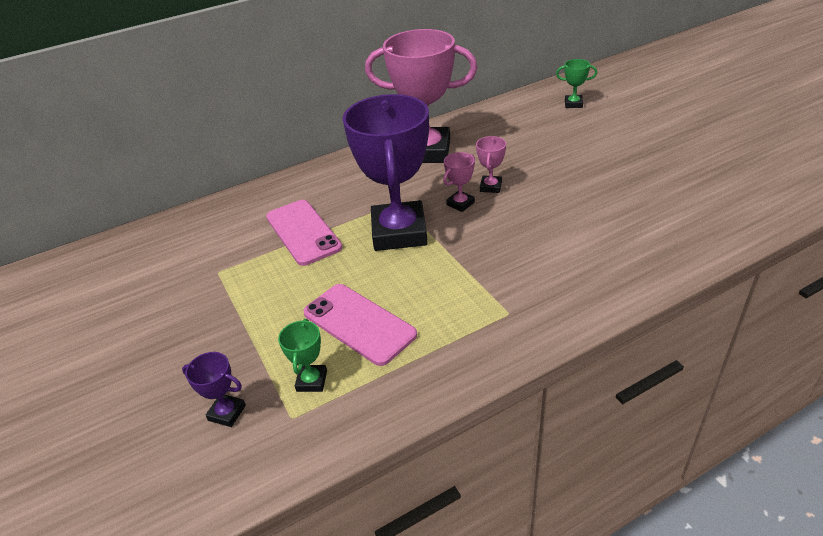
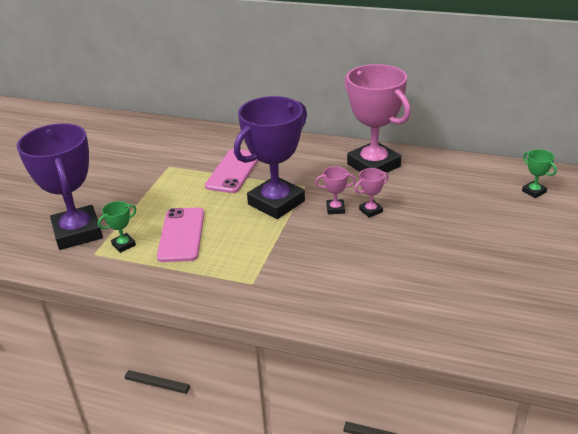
camera: 45 degrees right, 5 degrees down
(227, 413) = (78, 232): purple trophy -> purple trophy, size x2.46

